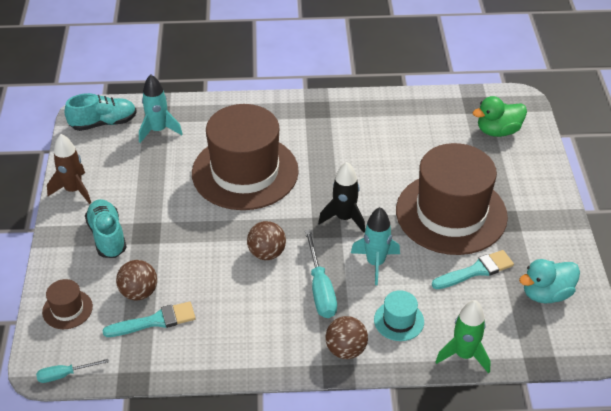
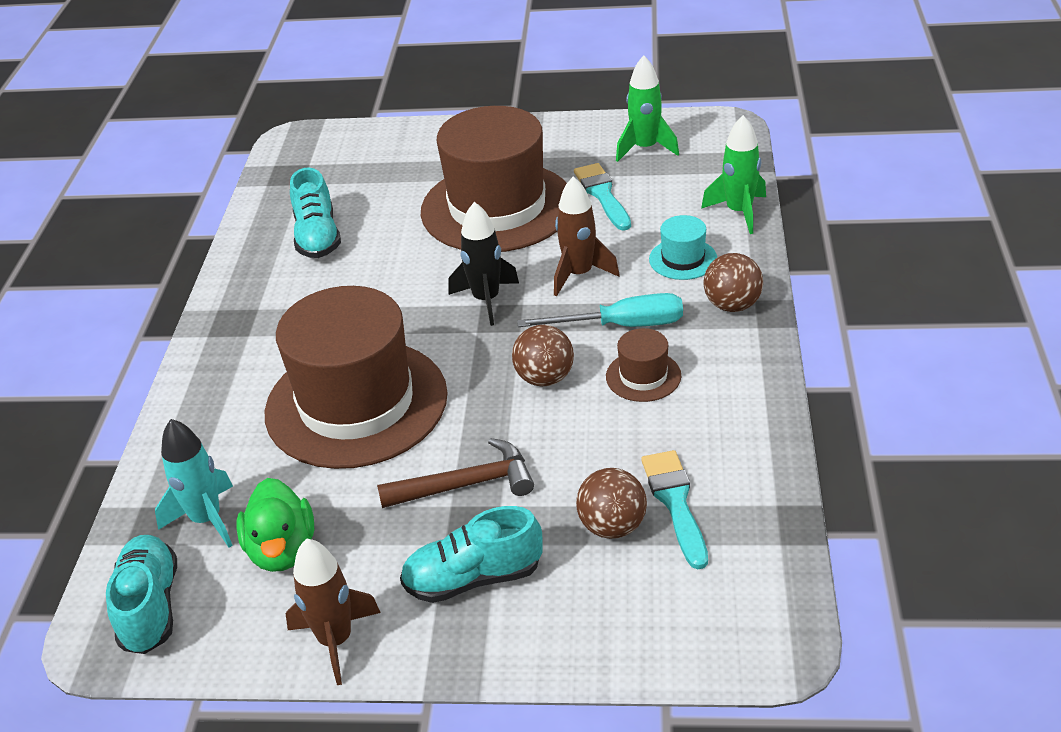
camera: 80 degrees left, 5 degrees down
(65, 375) = (789, 614): turquoise screwdriver -> none
(67, 309) = (644, 623): brown hat -> brown hat (643, 376)
(176, 226) = (466, 484): none -> brown hammer
(375, 263) = (579, 274): turquoise rocket -> brown rocket
(405, 130) = (317, 237): none -> turquoise shoe
(498, 131) = (349, 160): green duck -> green duck (282, 550)
(546, 294) = (645, 148): turquoise duck -> green rocket

